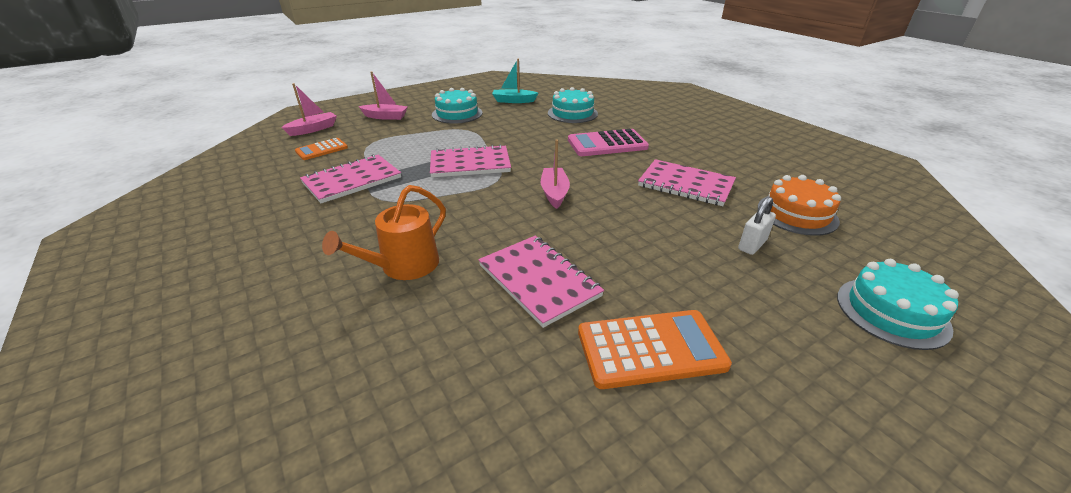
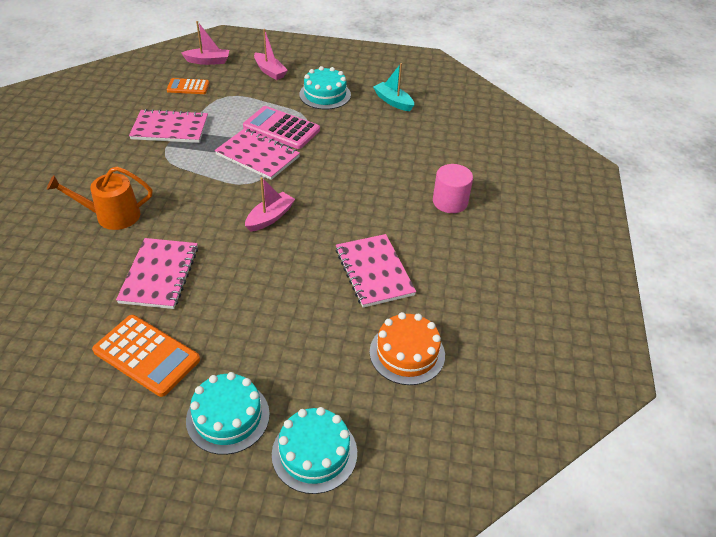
camera: 40 degrees right, 10 degrees up
(572, 113) = (418, 144): turquoise cake -> turquoise cake (228, 417)
(607, 144) = (387, 195): pink calculator -> pink calculator (281, 128)
(649, 130) = (450, 202): none -> pink cylinder
(752, 245) = (322, 348): white padlock -> none

